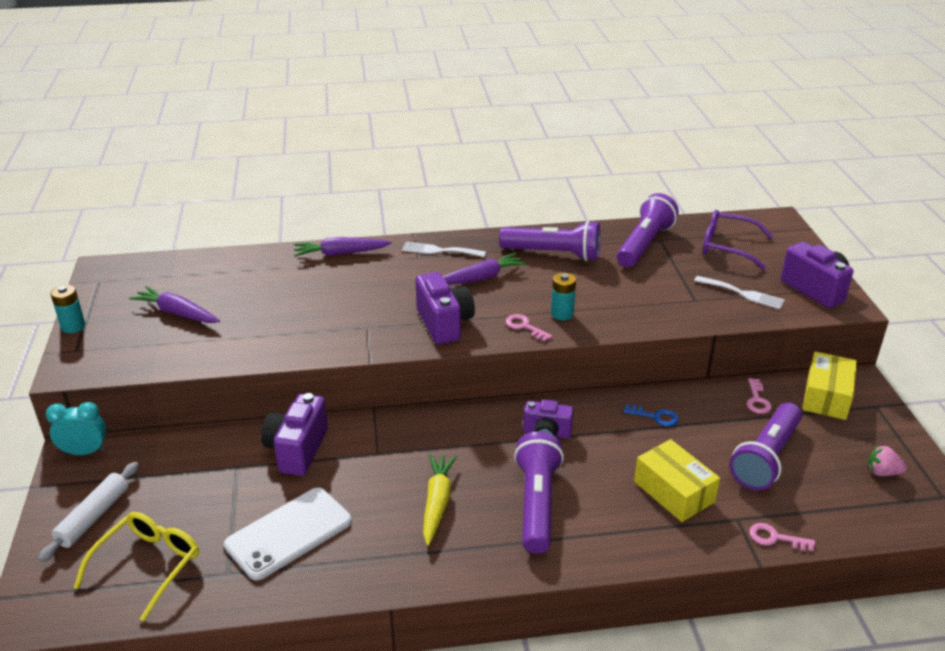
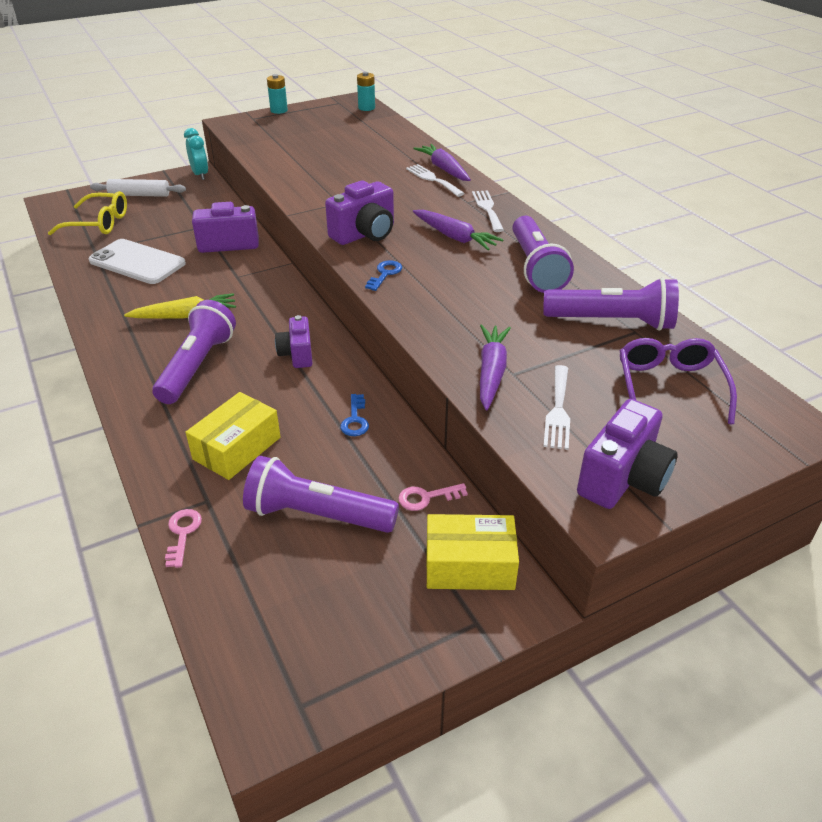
camera: 70 degrees right, 5 degrees up
(177, 313) = (314, 134): purple carrot -> purple carrot (491, 372)
(358, 264) = (432, 179): none -> white fork
(525, 327) = (385, 274): pink key -> blue key
(537, 503) = (197, 366): purple flashlight -> purple flashlight turned 60 degrees counterclockwise
(562, 314) = (422, 290): turquoise battery -> turquoise battery (366, 108)
(882, 472) = (329, 633): pink strawberry -> none

